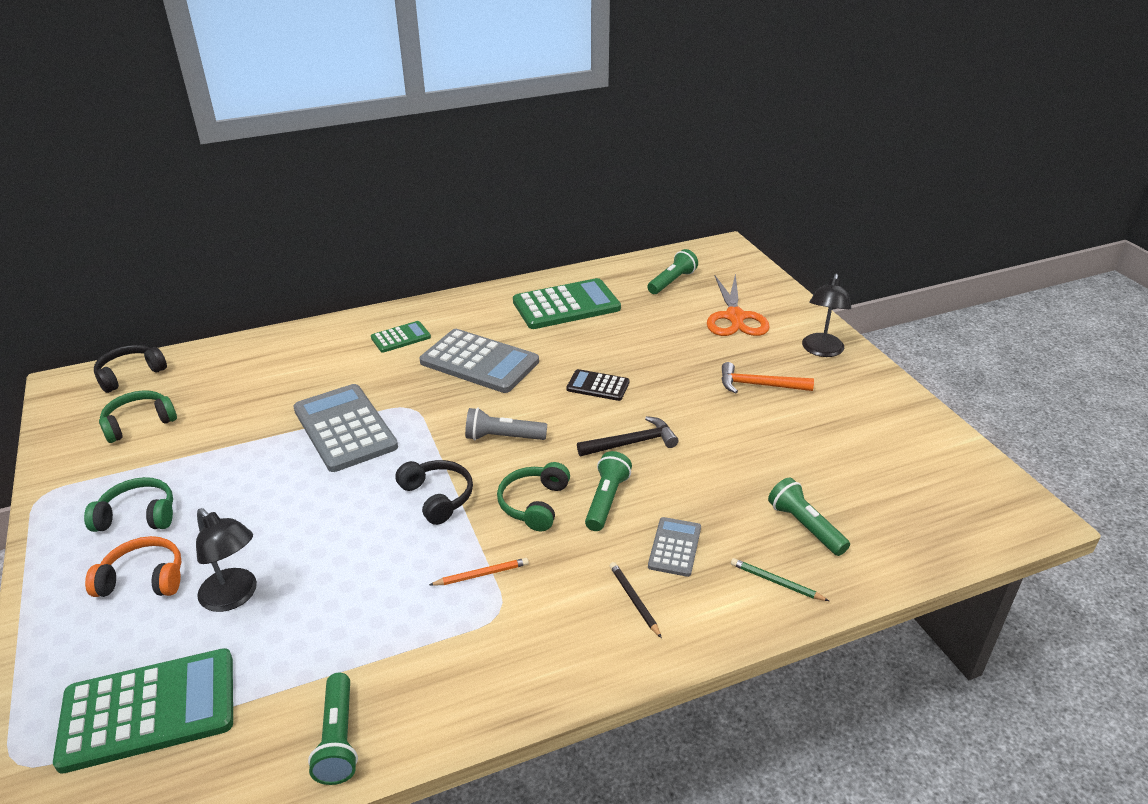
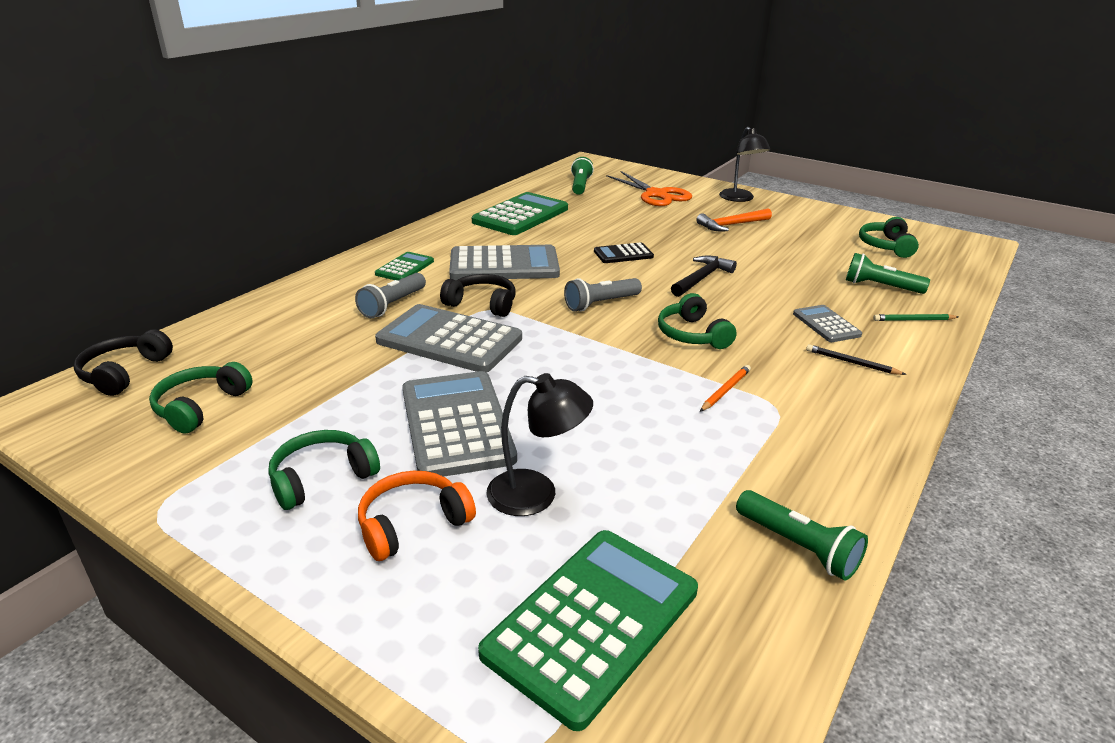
camera: 35 degrees left, 5 degrees down
(259, 511) = (457, 424): none -> grey calculator
(348, 375) = (393, 305): none -> grey flashlight
(437, 497) = (609, 356): black headphones -> black headphones (482, 304)
(606, 500) = (739, 315): green flashlight -> none
(899, 476) = (886, 246): none -> green headphones

